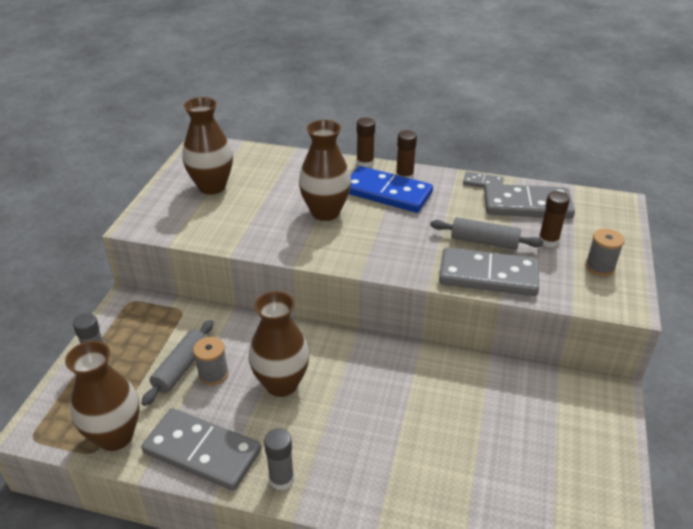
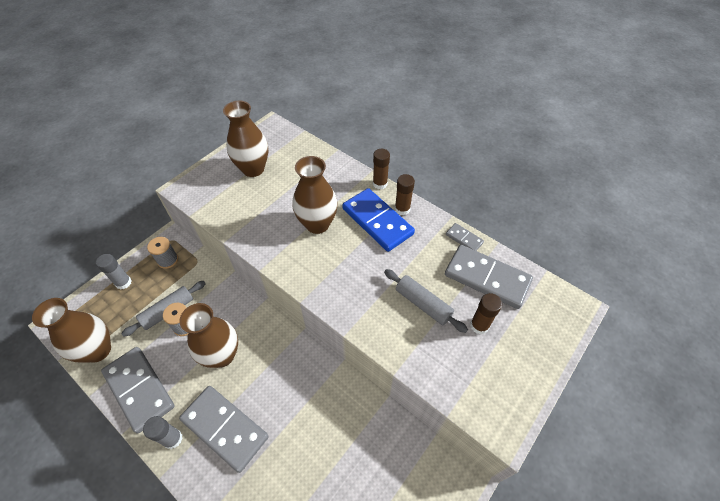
camera: 25 degrees right, 15 degrees up
(488, 276) = (402, 342): grey domino -> grey domino (225, 428)
(599, 267) = (507, 374): grey spool -> grey spool (168, 260)

